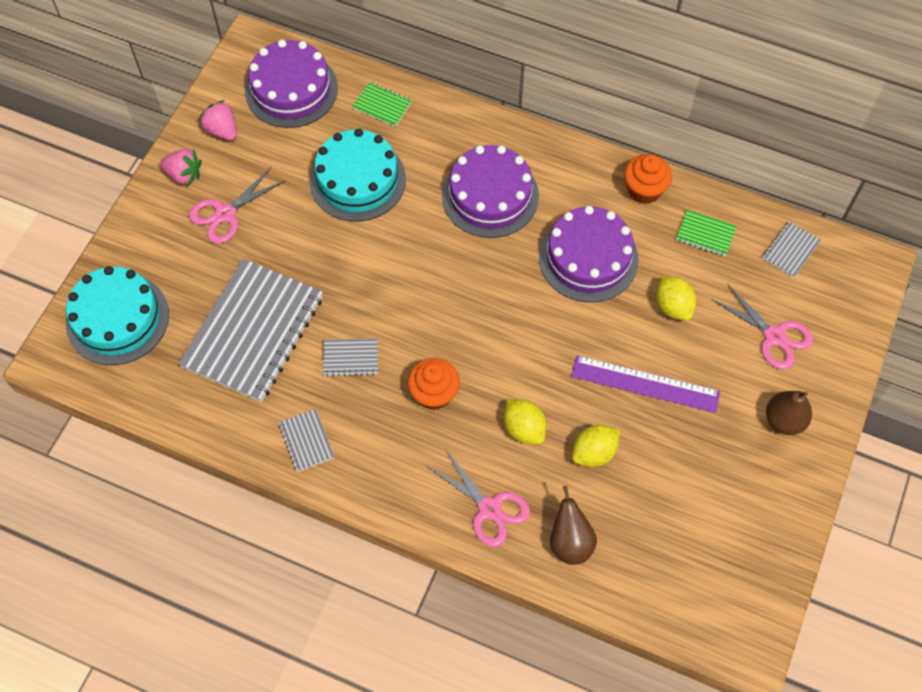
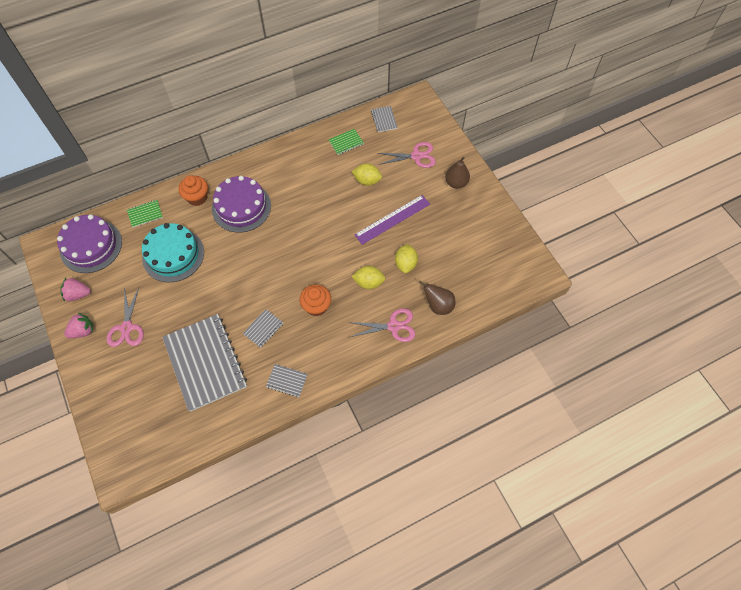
camera: 50 degrees left, 0 degrees up
(117, 319) = (130, 424): turquoise cake -> none
(588, 258) = (312, 193): purple cake -> none
(644, 190) = (302, 147): orange cupcake -> orange cupcake (197, 197)

